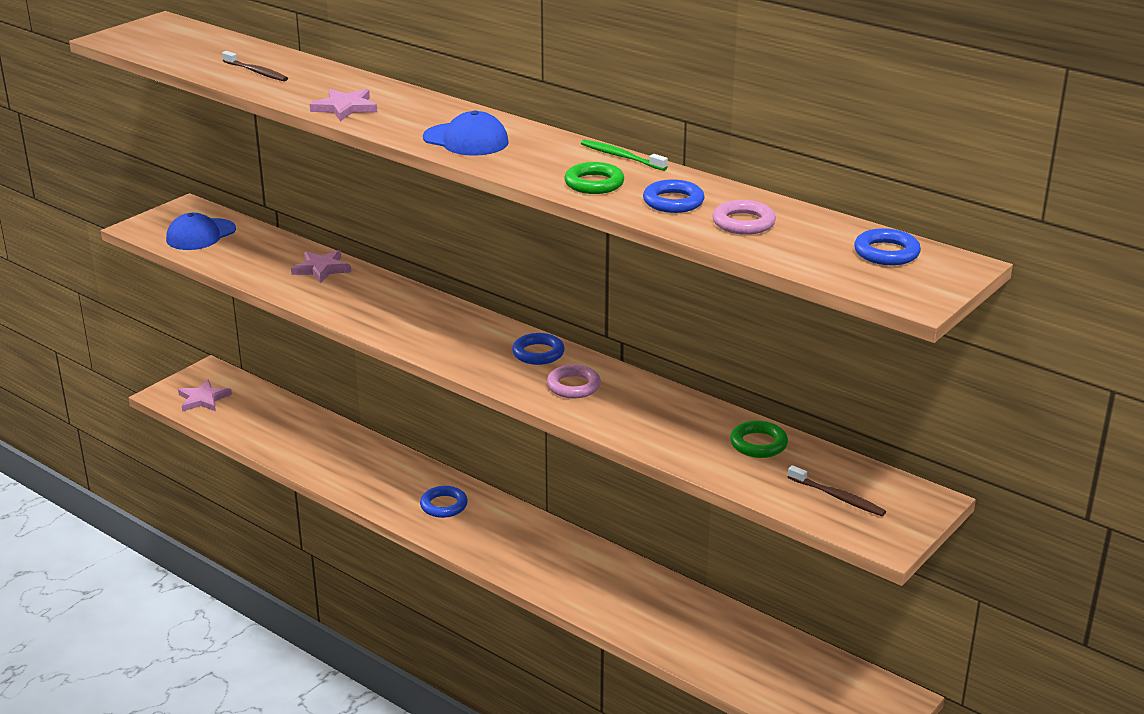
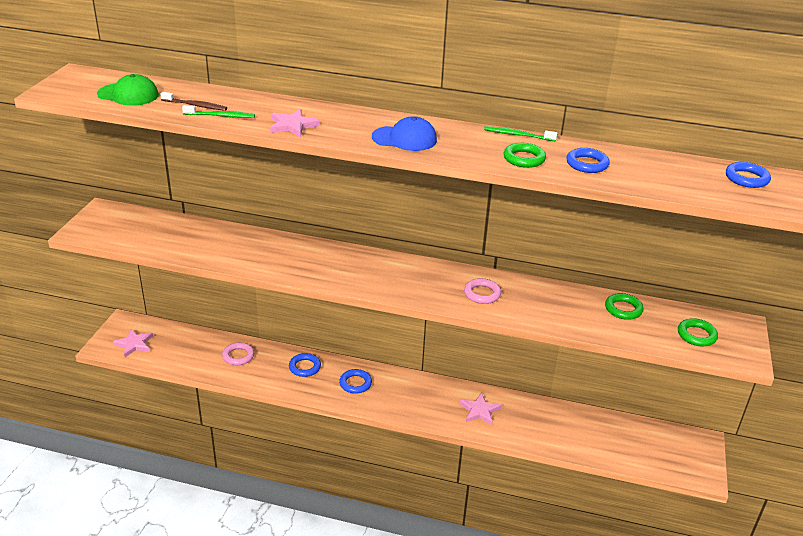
camera: 25 degrees left, 5 degrees up
(194, 51) = (128, 95): none -> green cap
(201, 235) = (131, 230): blue cap -> none
(272, 86) = (220, 116): none -> green toothbrush
(322, 269) = (243, 240): pink star -> pink star (479, 411)
(538, 353) = (440, 274): blue ring -> blue ring (305, 367)
(743, 223) = (645, 172): pink ring -> pink ring (238, 356)
(837, 497) = (696, 335): brown toothbrush -> green ring

